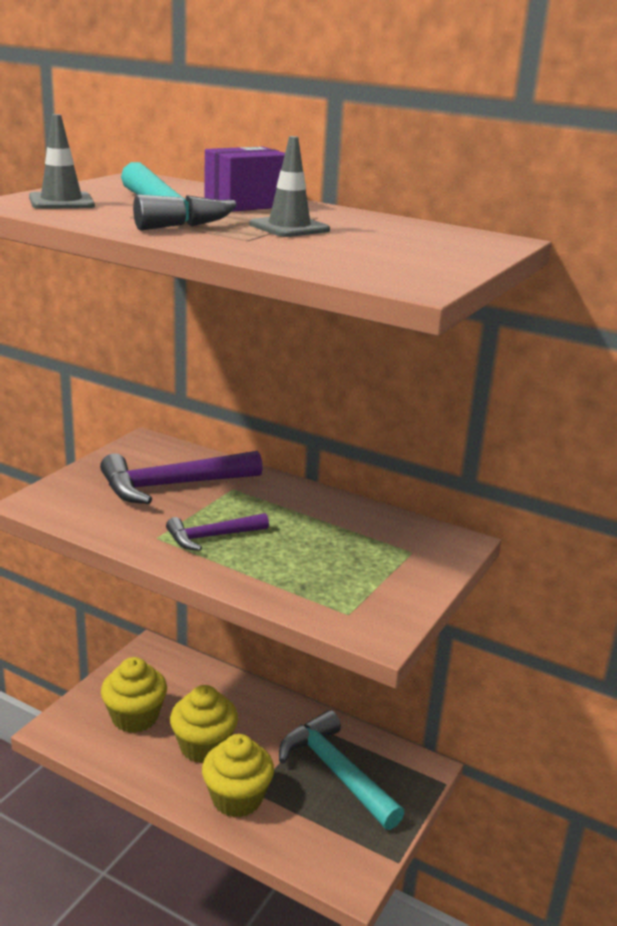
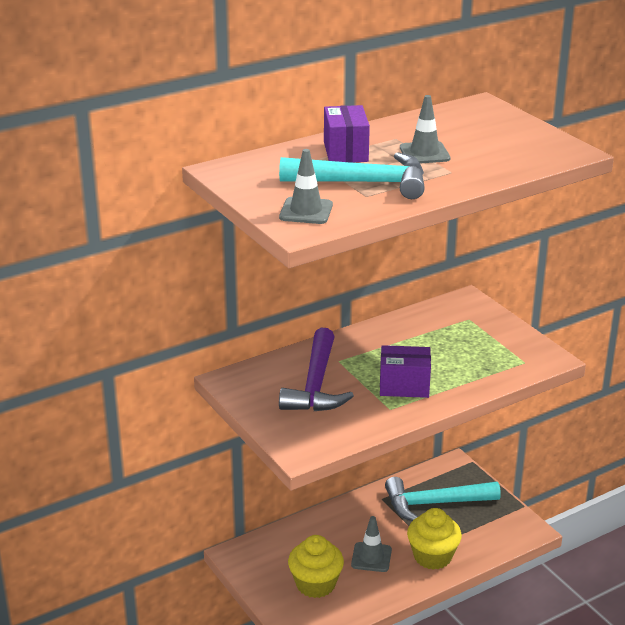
camera: 60 degrees left, 5 degrees up
(203, 746) = (371, 557): yellow cupcake -> grey traffic cone
(212, 537) = (404, 386): purple hammer -> purple box

